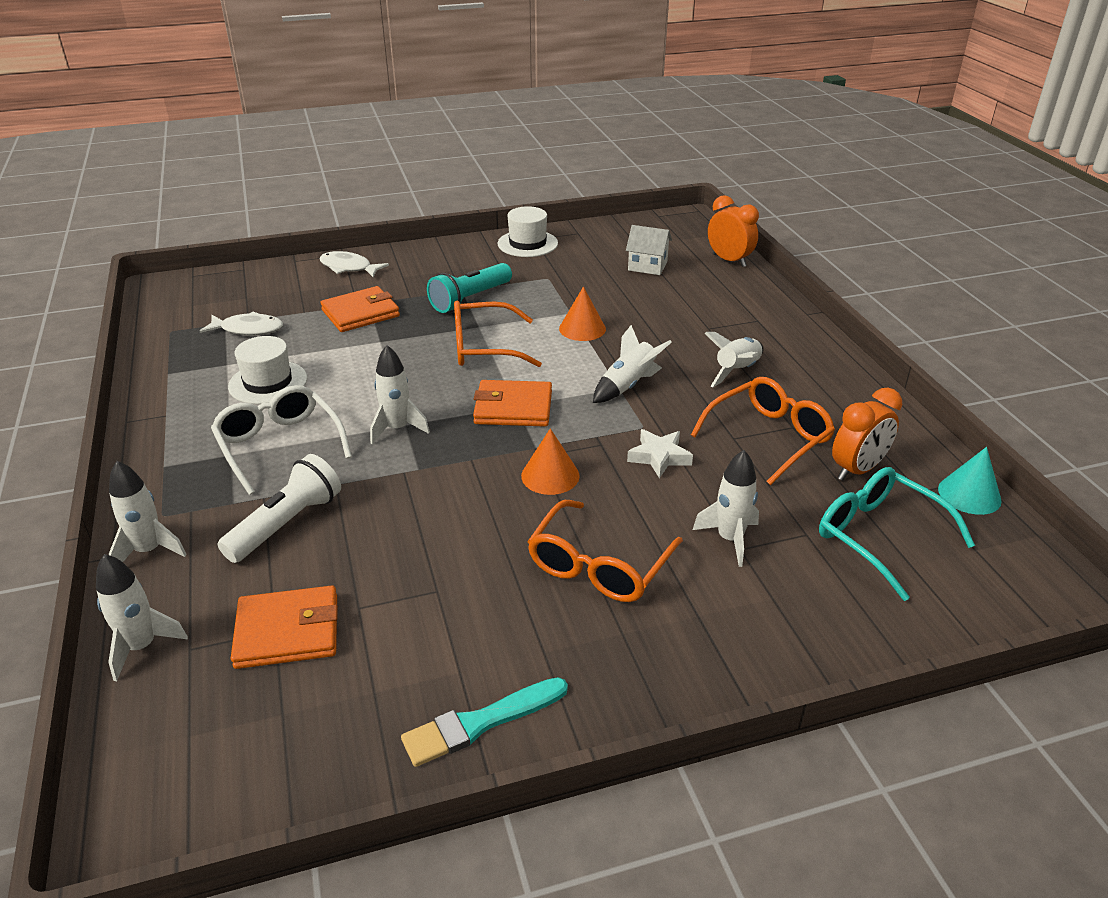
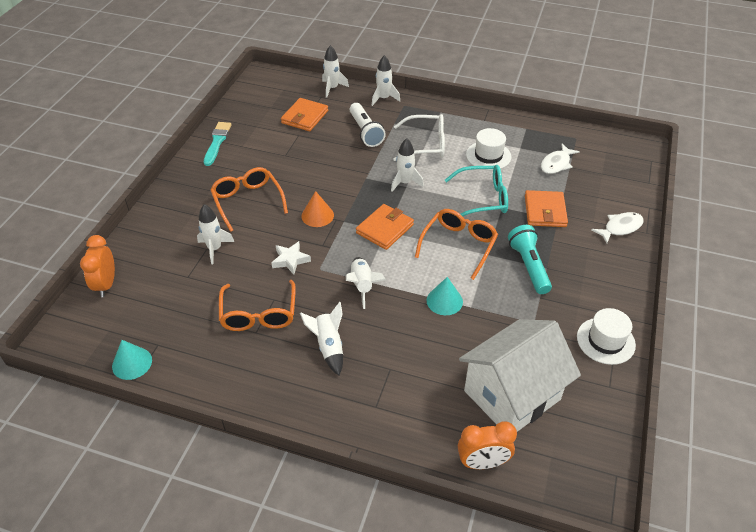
camera: 125 degrees right, 10 degrees up
(582, 328) = (444, 301): orange cone -> turquoise cone
(647, 266) = (512, 395): white house -> white house, size x2.22
(857, 470) = (198, 331): orange clock -> orange clock (106, 284)
(879, 536) = (156, 301): turquoise glasses -> turquoise glasses (483, 198)

